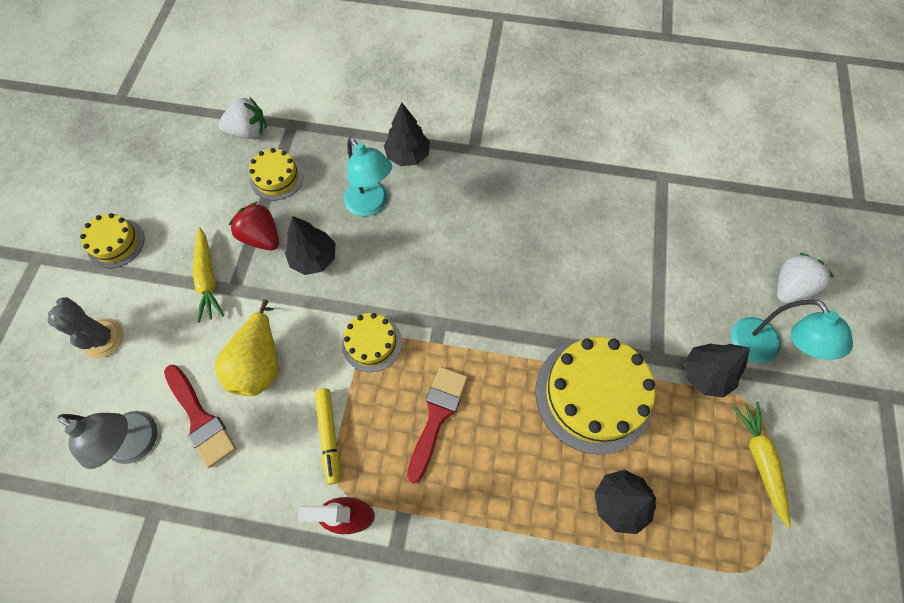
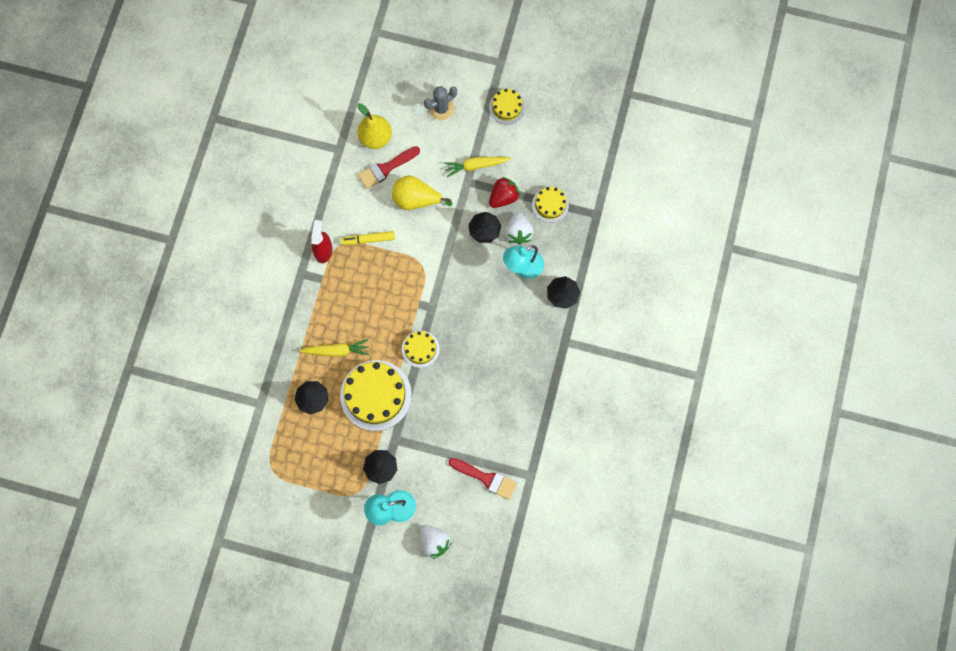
camera: 95 degrees right, 10 degrees up
(140, 443) = (375, 137): grey lamp -> yellow pear
(249, 132) = (591, 184): white strawberry -> white strawberry (518, 232)
(371, 343) = (422, 265): yellow cake -> yellow cake (420, 349)
(437, 416) = (373, 301): red brush -> red brush (486, 478)
(760, 460) = (326, 486): yellow carrot -> yellow carrot (336, 350)

